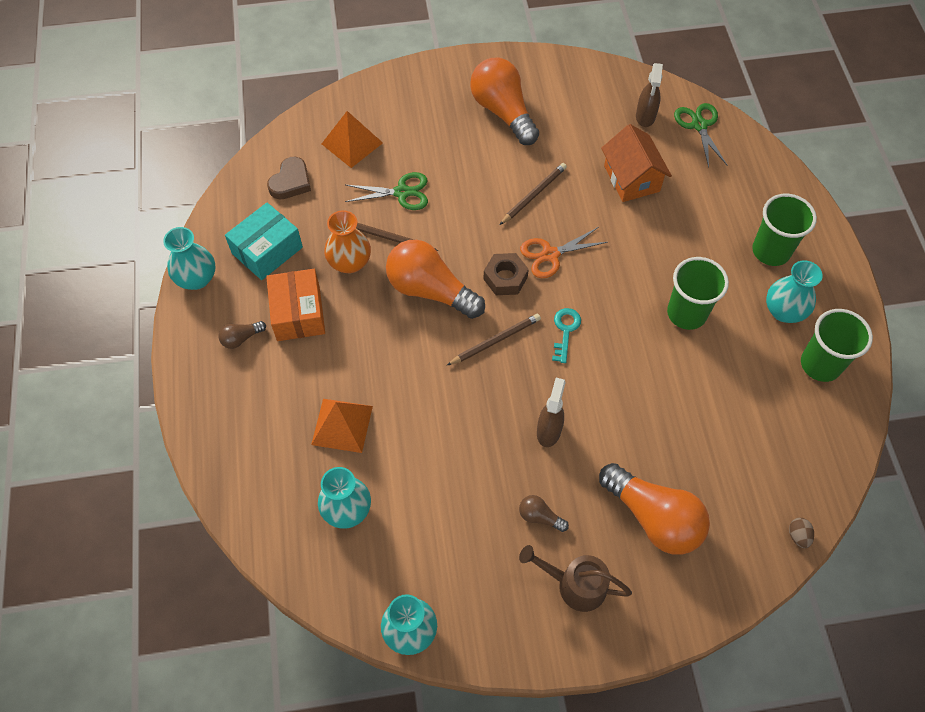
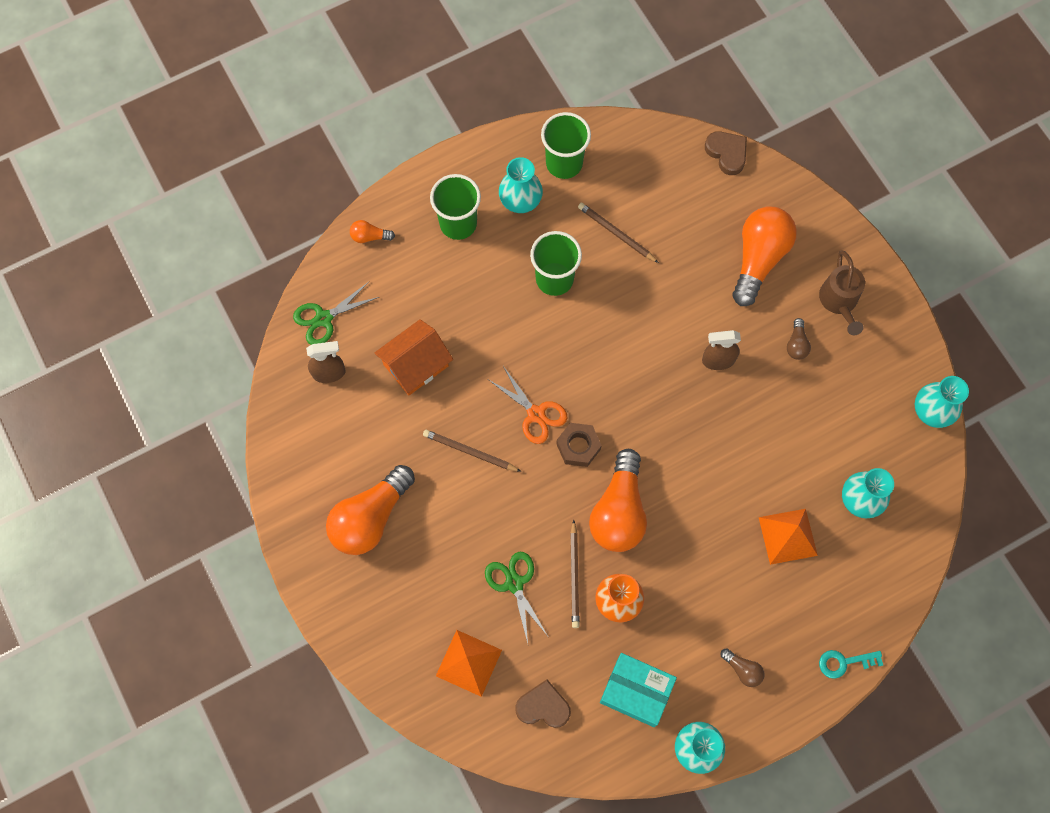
camera: 110 degrees left, 10 degrees up
(298, 313) = (694, 626): orange box -> none
(495, 340) = (649, 433): brown pencil -> brown pencil (616, 233)
(565, 331) = (614, 376): turquoise key -> turquoise key (844, 662)
(774, 178) = (369, 236): none -> orange light bulb
(798, 536) = (727, 153): brown egg -> brown heart

